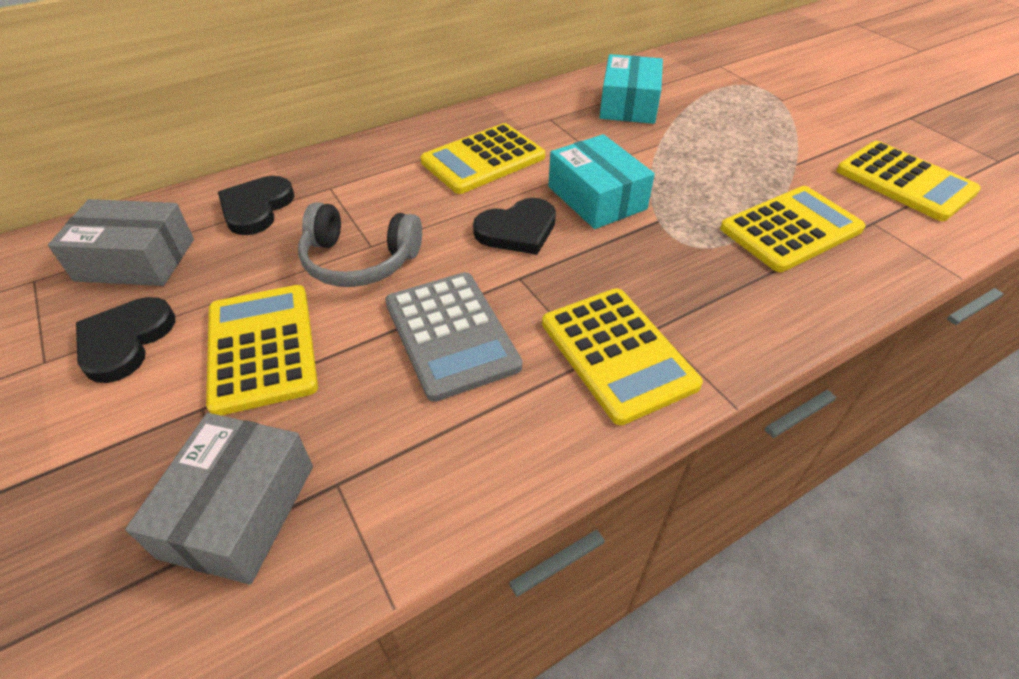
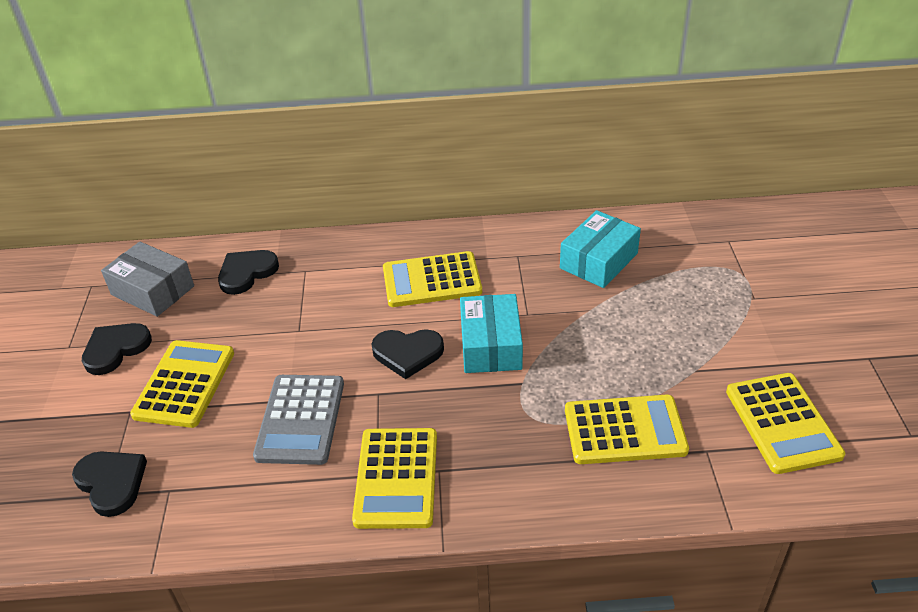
camera: 30 degrees right, 5 degrees down
(239, 510) = (112, 483): grey box -> black heart
(359, 261) = (283, 340): grey headphones -> none

